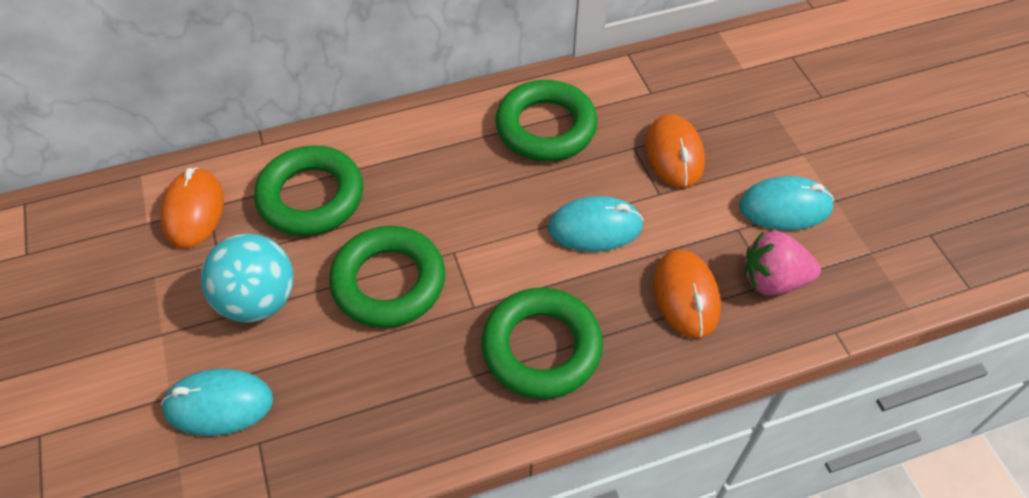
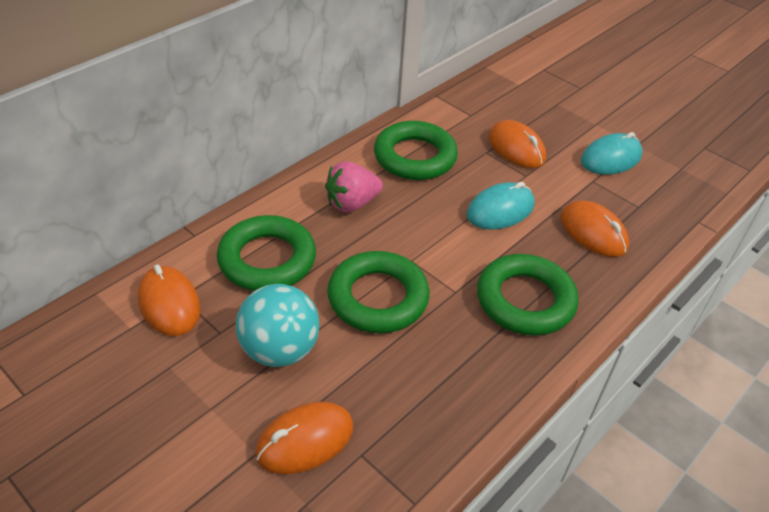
camera: 30 degrees left, 10 degrees down
(219, 404) = (305, 440): turquoise mouse -> orange mouse
(773, 280) = (638, 204): pink strawberry -> pink strawberry (352, 203)

